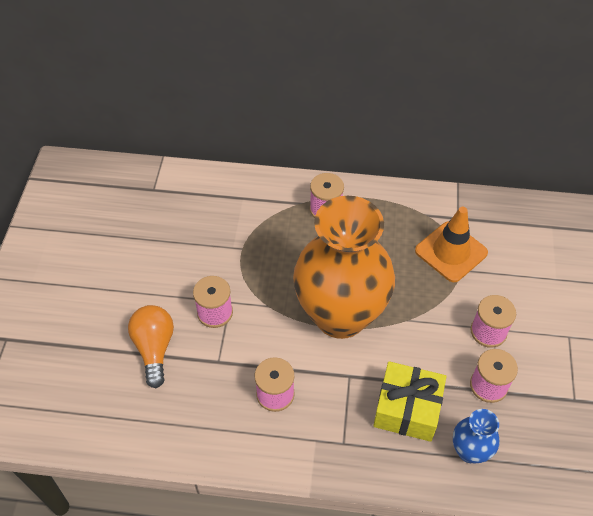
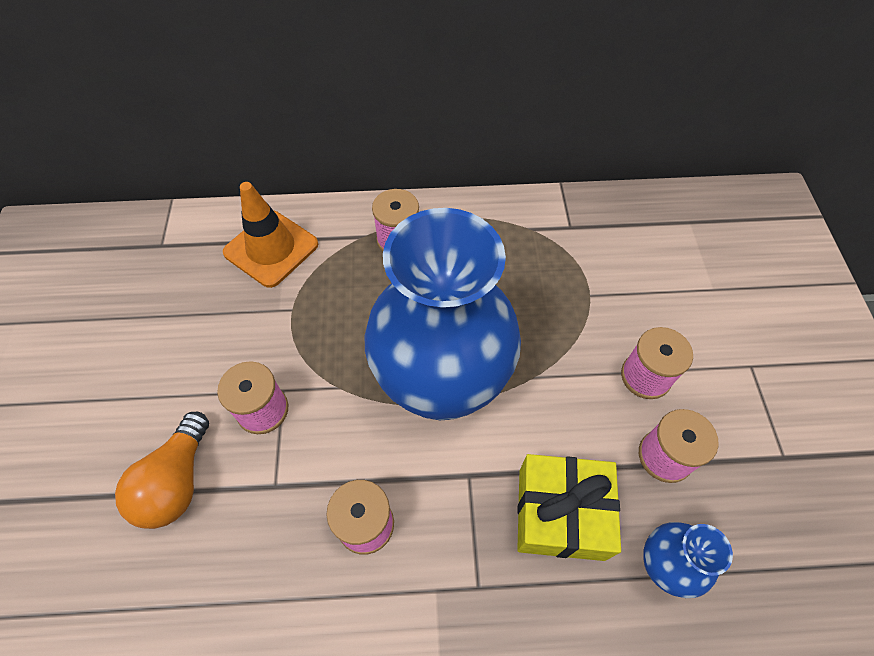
camera: 10 degrees left, 5 degrees up
(154, 348) = (177, 481): orange light bulb -> orange light bulb turned 150 degrees counterclockwise
(340, 315) = (441, 385): orange vase -> blue vase
(451, 252) = (572, 273): orange traffic cone -> orange traffic cone (271, 248)

